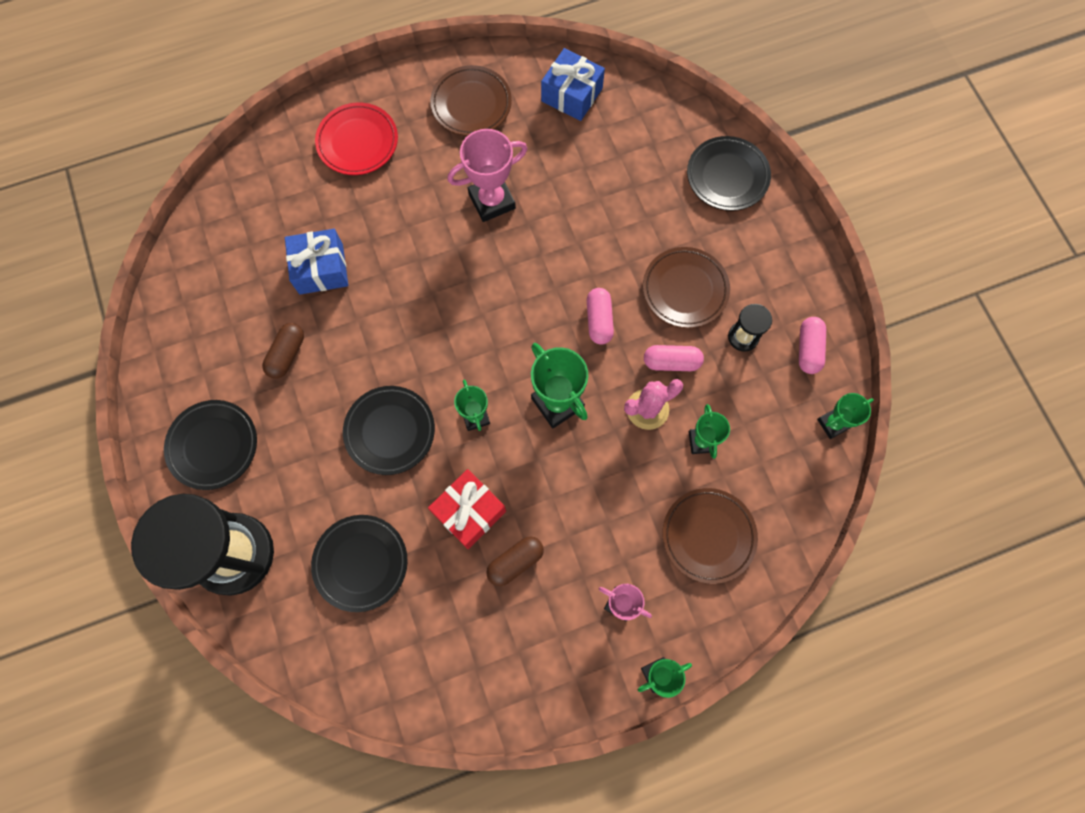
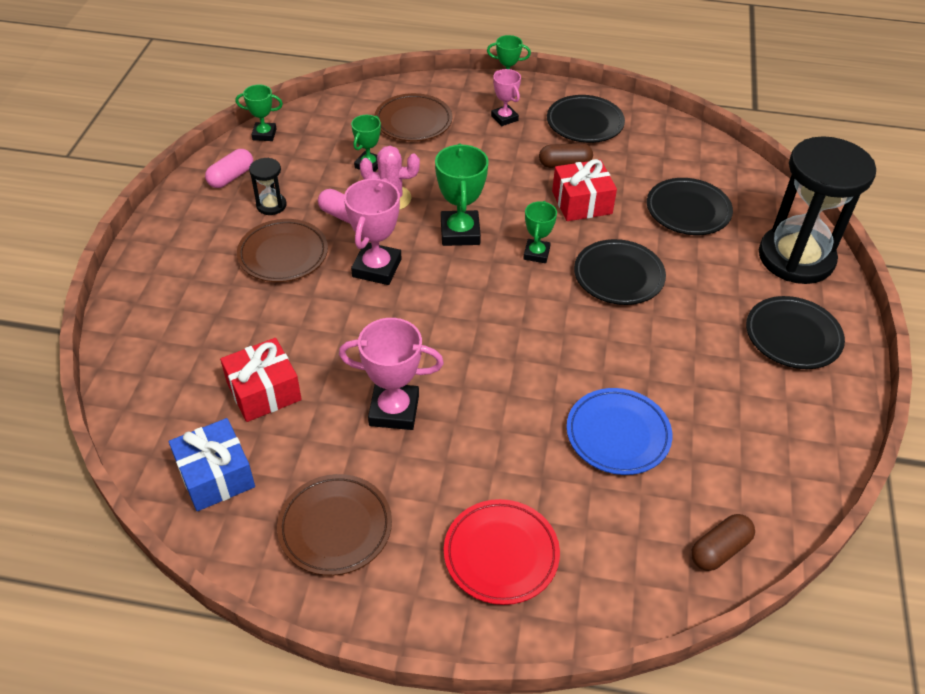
camera: 150 degrees left, 25 degrees down
(287, 354) = (690, 375): brown capsule -> brown capsule (719, 550)
(321, 269) = (618, 435): blue gift -> blue plate
(593, 165) = (264, 391): none -> red gift
(599, 320) = (376, 268): pink capsule -> pink trophy
(727, 176) = (151, 317): black plate -> black plate (584, 123)

